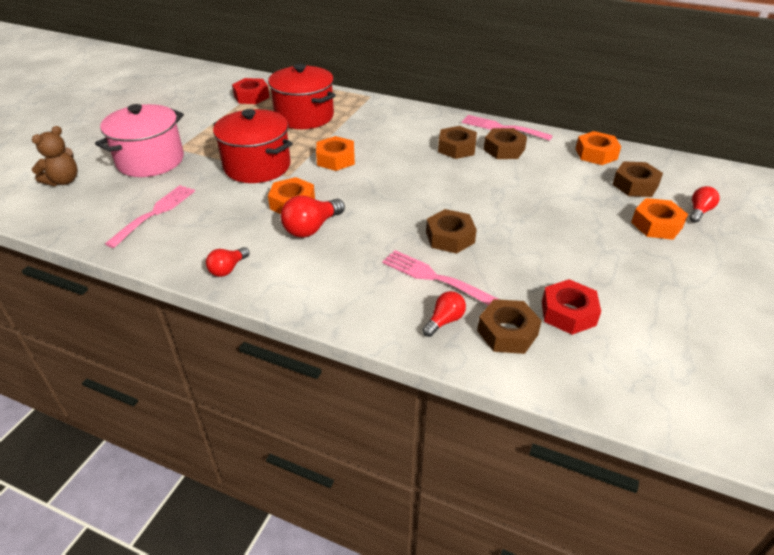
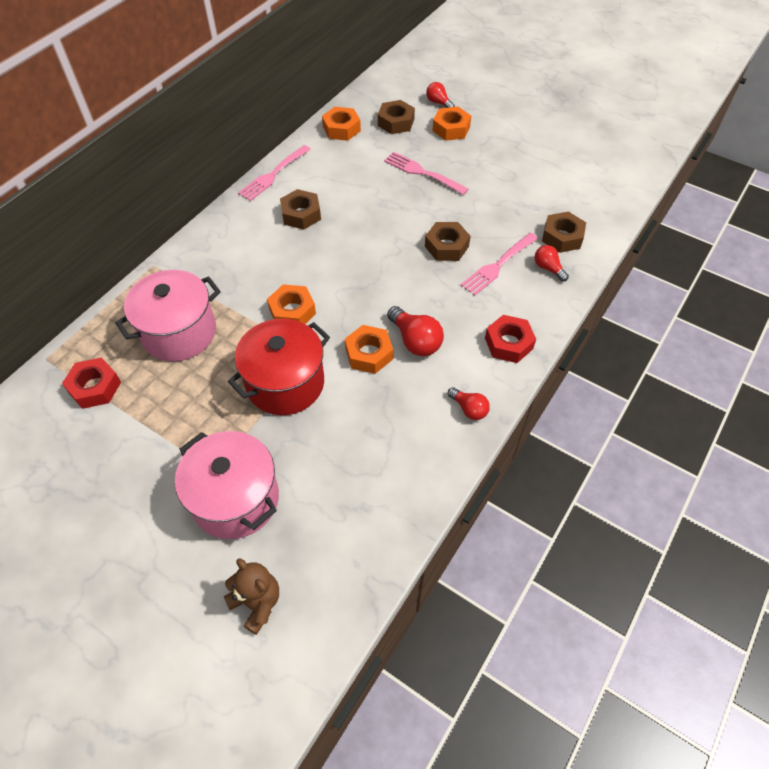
camera: 80 degrees left, 15 degrees up
(155, 213) = (360, 482): pink fork -> pink fork (422, 173)
(304, 116) = (179, 332): red pot -> pink pot
(504, 149) = (314, 183): brown nut -> none
(568, 313) = (544, 201): red nut -> red nut (508, 343)

